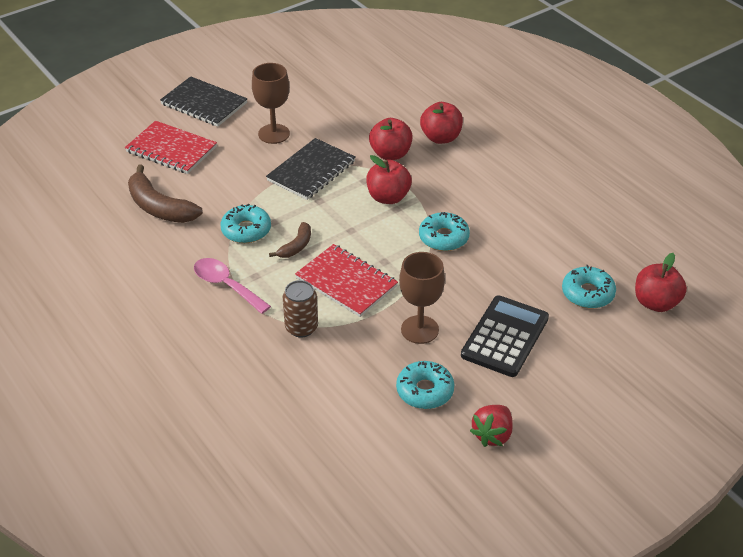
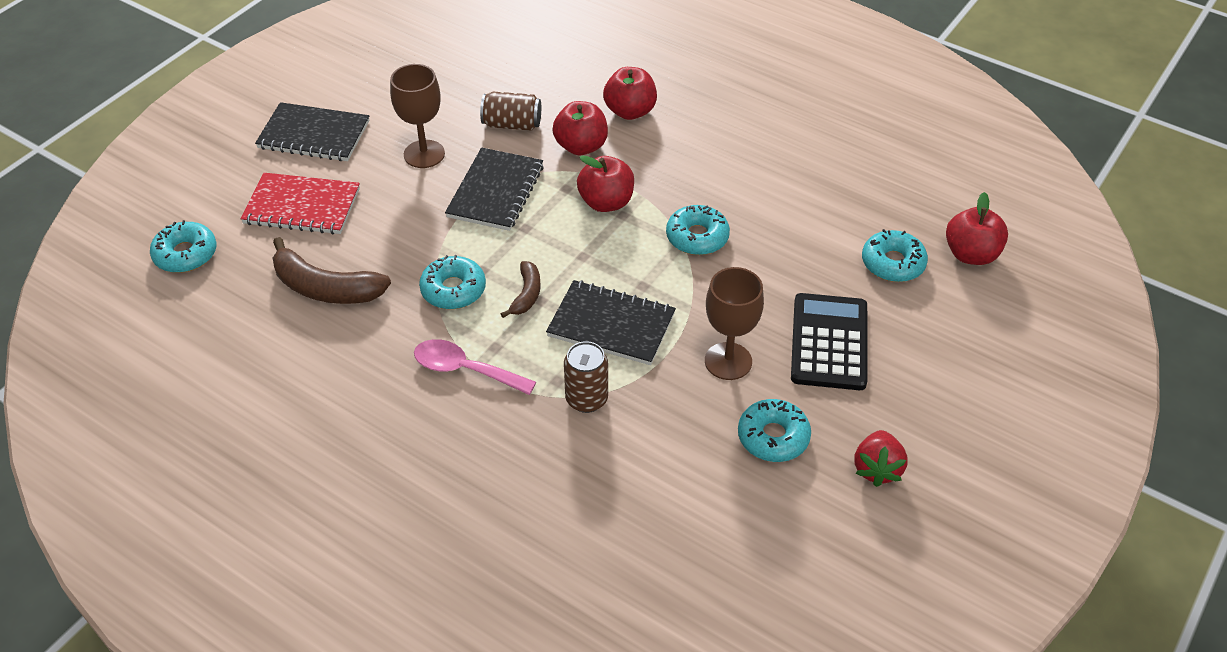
camera: 20 degrees left, 5 degrees up
(78, 163) = (185, 254): none -> turquoise donut
(346, 282) = (611, 325): red notebook -> black notebook
(348, 127) = (512, 124): none -> brown can

